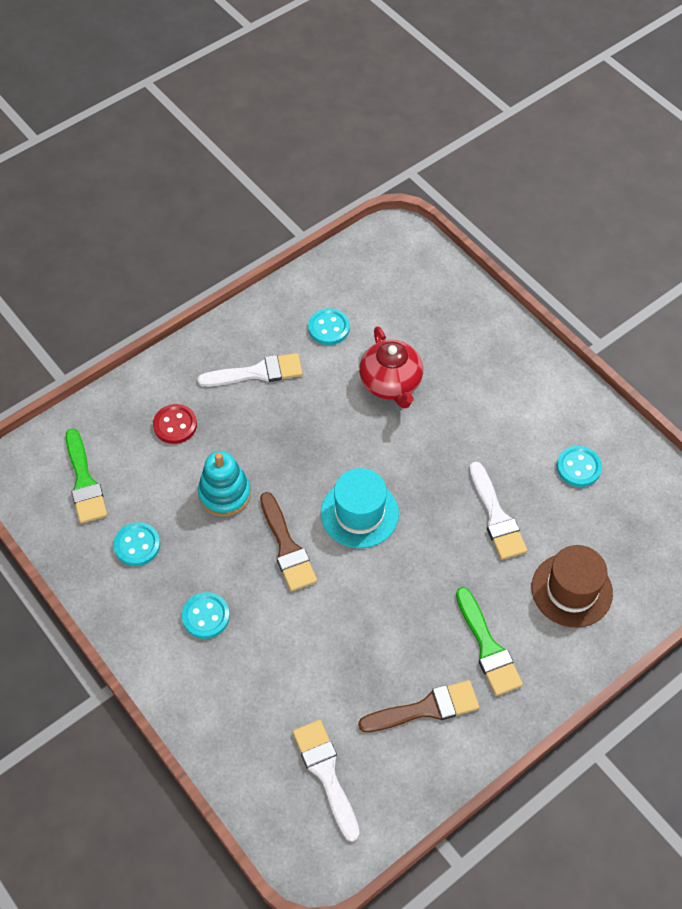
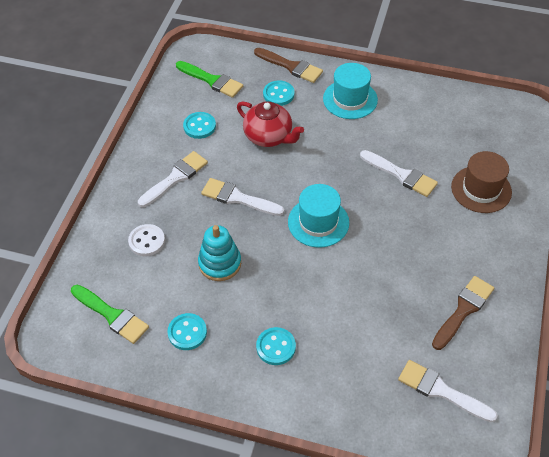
camera: 35 degrees left, 5 degrees down
(175, 425) = (147, 241): red button -> white button
(287, 547) = (291, 270): brown brush -> brown brush (291, 66)
(300, 434) = (238, 198): none -> white brush
(488, 647) = (465, 251): green brush -> green brush (212, 80)
(519, 392) = (350, 99): none -> turquoise hat
(578, 467) = (422, 121): turquoise button -> turquoise button (278, 94)

